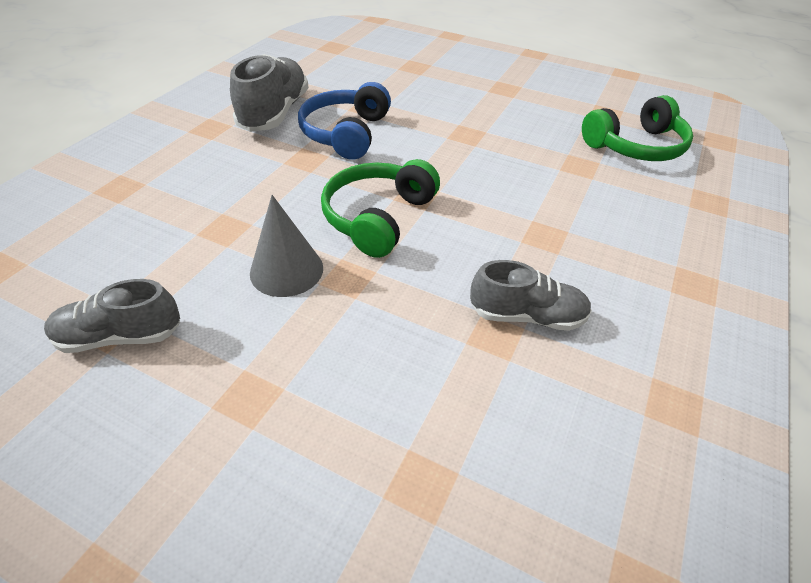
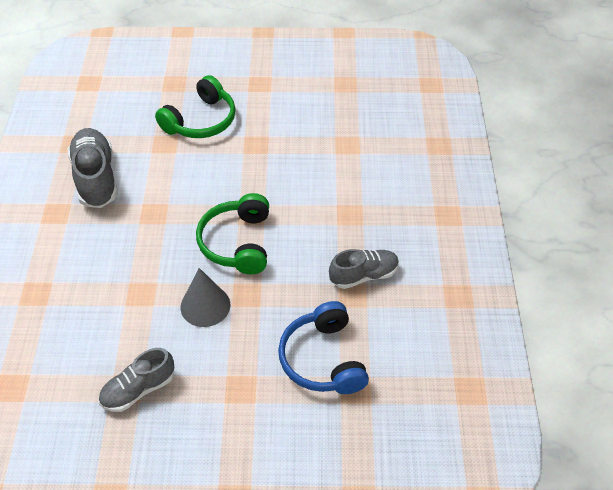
camera: 25 degrees left, 5 degrees up
(346, 133) = (166, 177): blue headphones -> blue headphones (323, 359)
(635, 146) = (377, 111): green headphones -> green headphones (201, 121)

